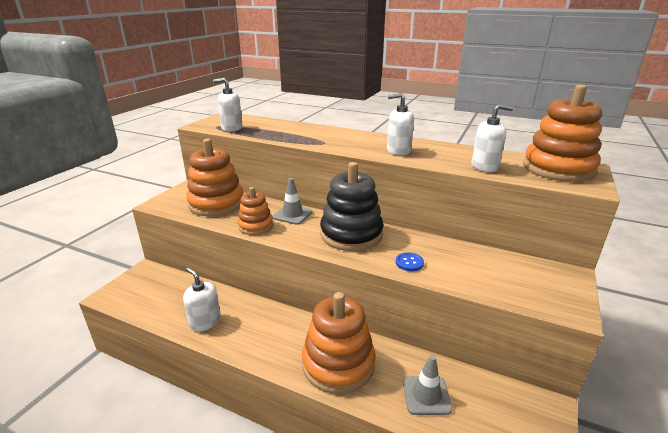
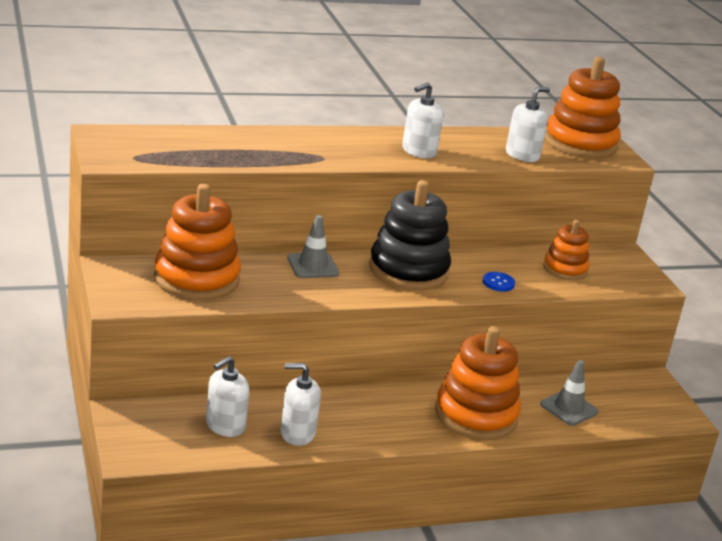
camera: 45 degrees left, 0 degrees up
(232, 128) = (163, 157): white soap dispenser -> white soap dispenser (225, 426)
(255, 226) = (296, 292): orange stacking toy -> orange stacking toy (565, 269)

